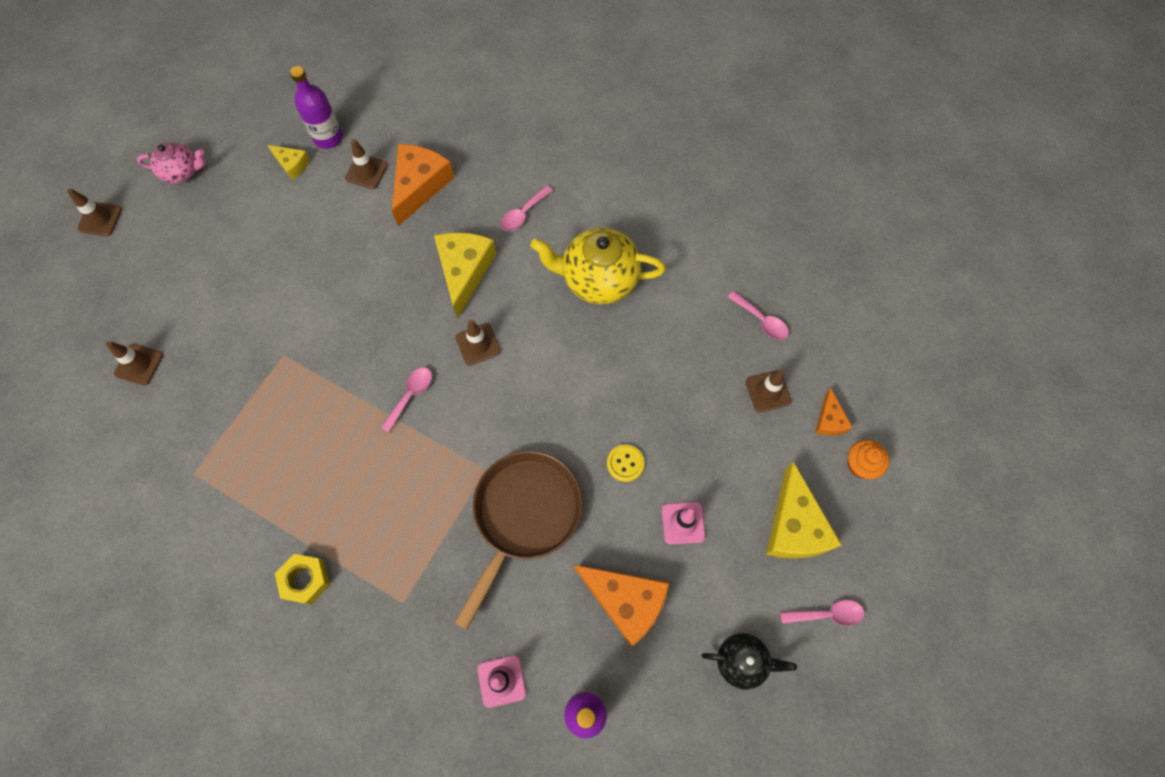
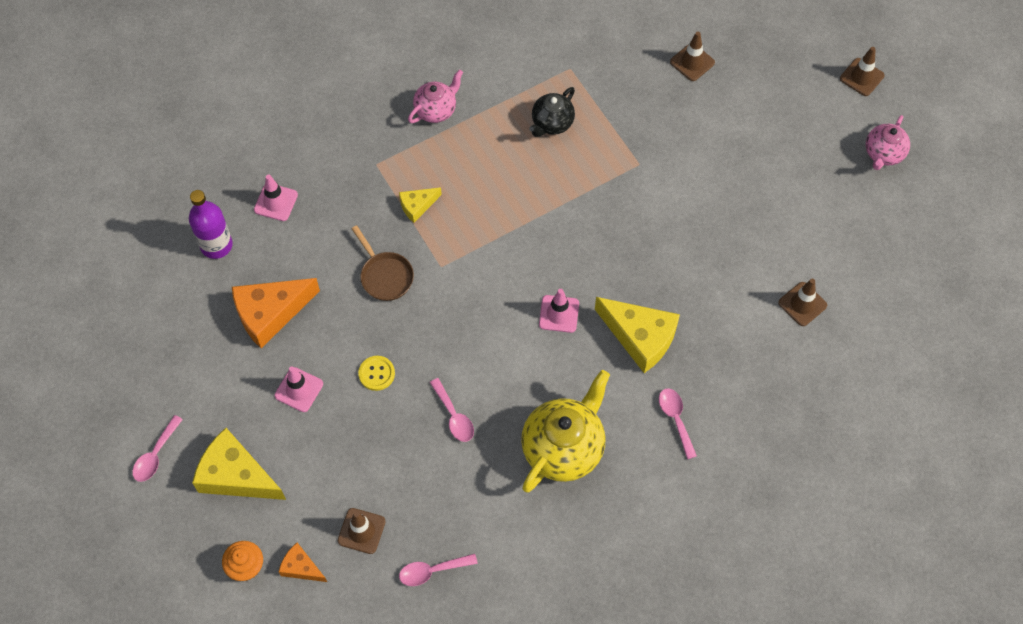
camera: 120 degrees right, 5 degrees down
(292, 164) = (845, 245): yellow cheese -> yellow cheese (417, 206)
(305, 580) = (436, 110): yellow nut -> pink teapot
(328, 137) = (863, 287): purple bottle -> none
(410, 396) = (542, 241): pink spoon -> pink spoon (454, 416)
(419, 186) = (760, 342): orange cheese -> none
(478, 344) = (559, 314): brown traffic cone -> pink traffic cone
(524, 515) = (385, 276): brown pan -> brown pan, size x0.54
(742, 661) = (170, 370): black teapot -> black teapot (552, 123)

